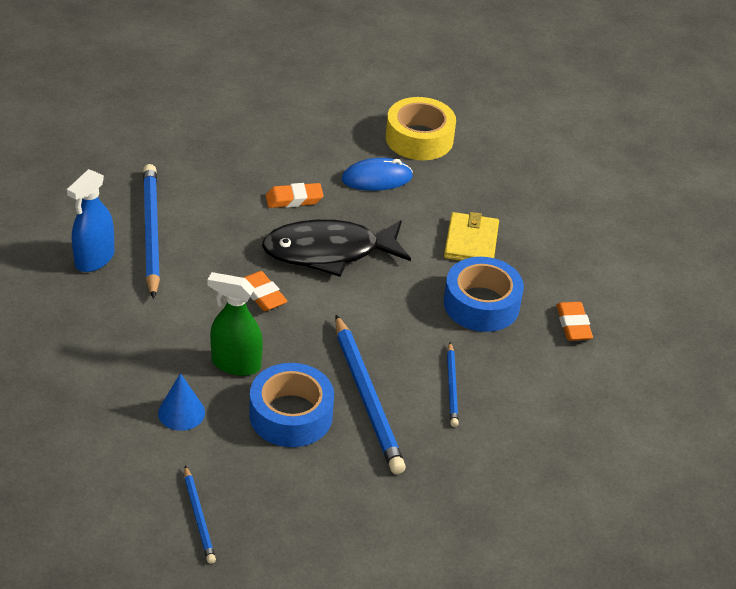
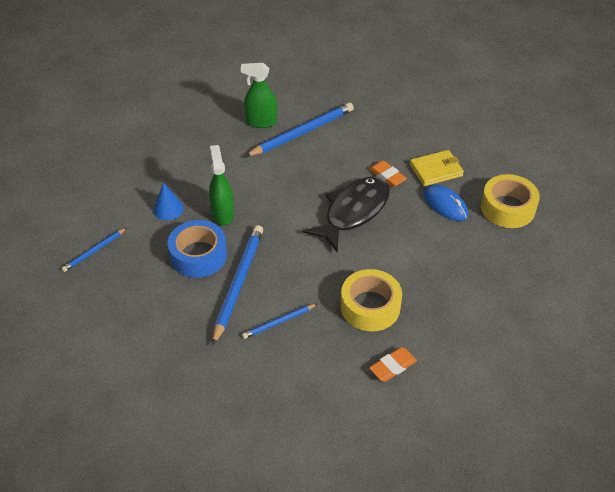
camera: 65 degrees right, 5 degrees up
(94, 259) = (261, 122): blue spray bottle -> green spray bottle
(262, 295) = (289, 200): orange eraser -> none
(329, 252) = (353, 212): black fish -> black fish turned 75 degrees clockwise
(366, 397) = (238, 284): blue pencil -> blue pencil turned 150 degrees clockwise
(471, 242) = (428, 277): yellow wallet -> yellow wallet (436, 170)
(481, 304) = (370, 307): blue tape -> yellow tape

